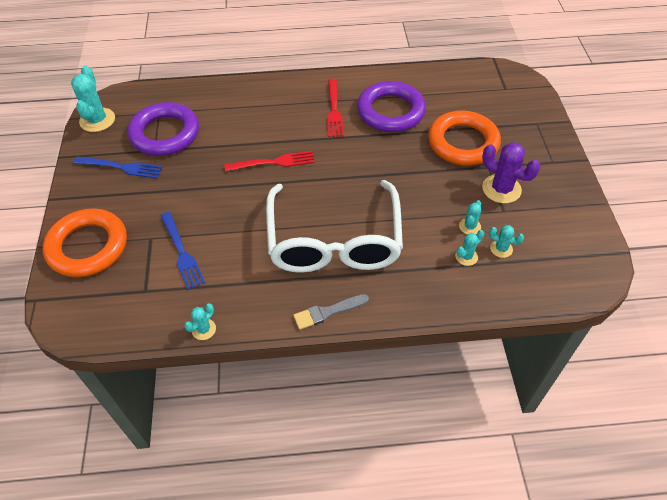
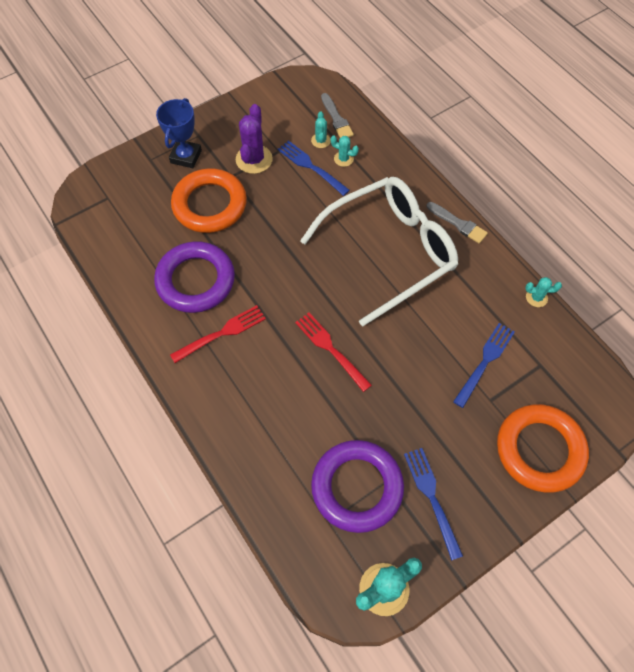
camera: 120 degrees left, 10 degrees up
(469, 226) = (311, 167): turquoise cactus -> blue fork
(527, 275) = (336, 119): none -> grey brush
(528, 145) = (186, 156): none -> blue trophy

